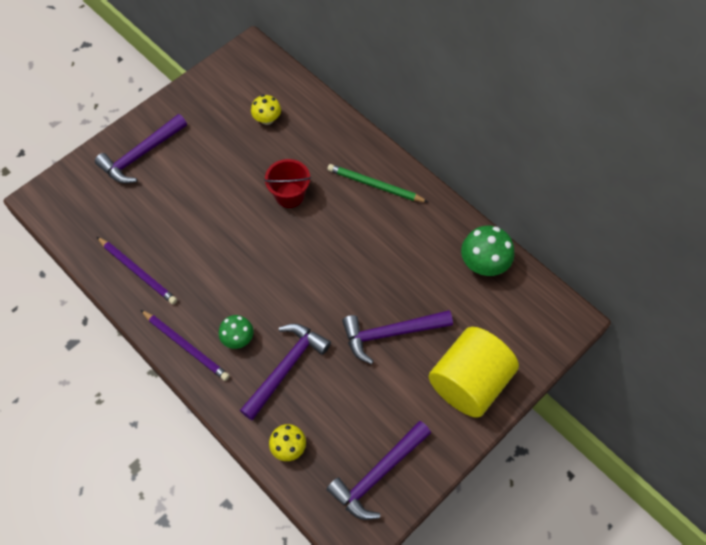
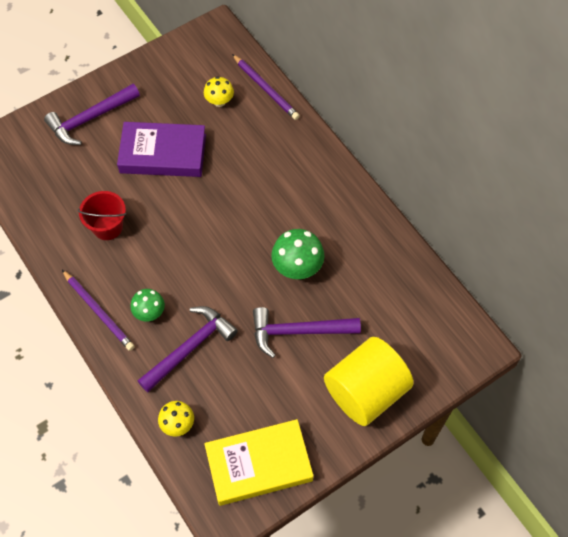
camera: 10 degrees right, 0 degrees up
(138, 271) = (66, 232): purple pencil -> purple pencil (266, 89)
(221, 178) = (163, 153): none -> purple book
(289, 195) = (226, 180): red bucket -> red bucket (107, 227)
(375, 185) = (313, 183): green pencil -> none
(378, 474) = (259, 464): purple hammer -> yellow book
(483, 264) = (405, 278): green mushroom -> green mushroom (297, 267)

